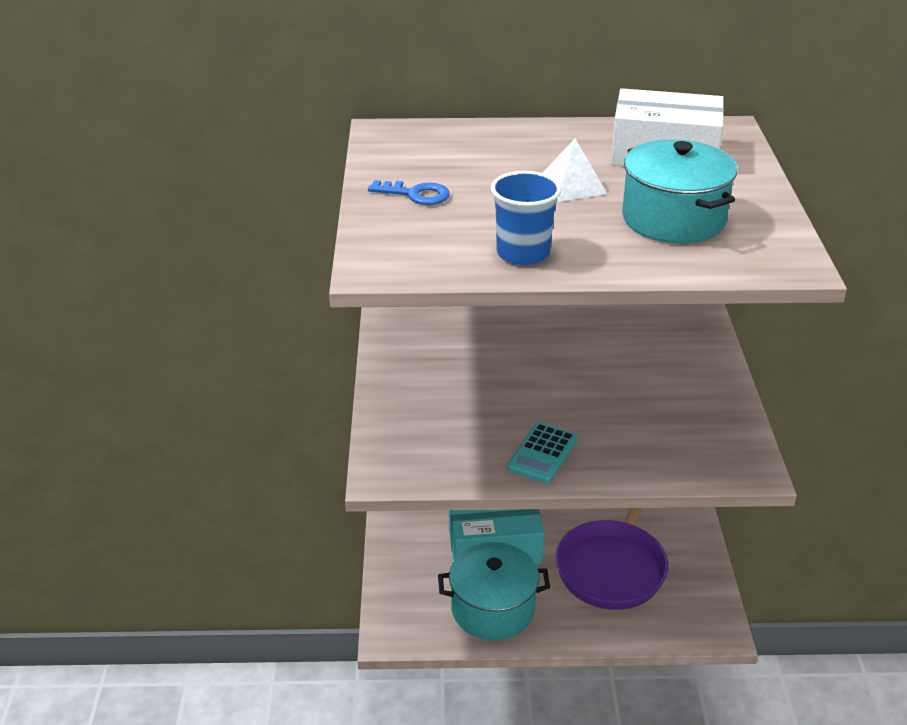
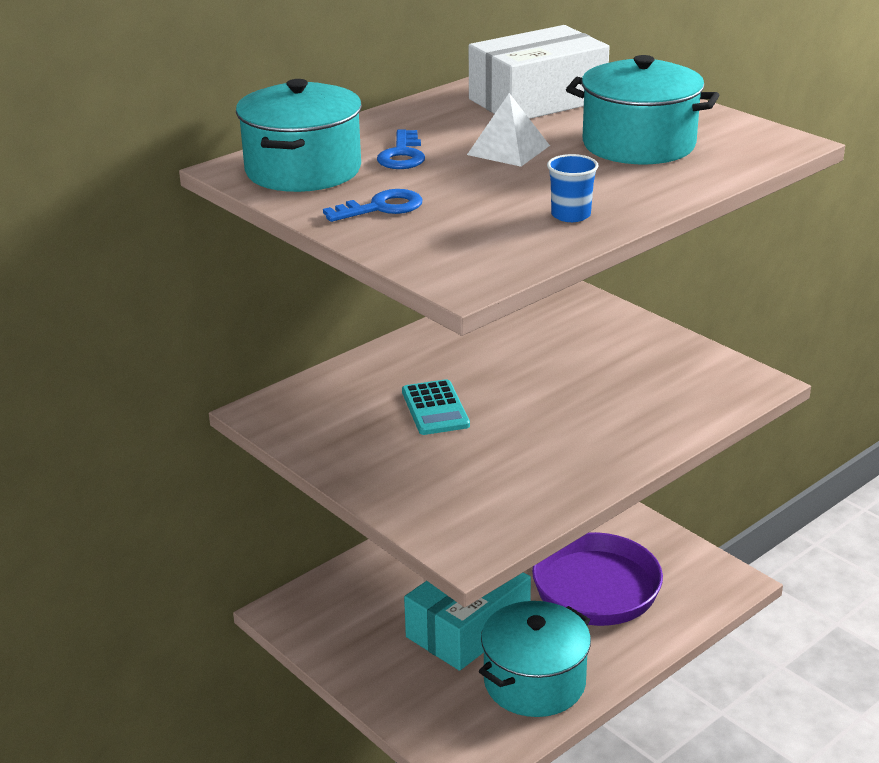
camera: 40 degrees left, 5 degrees down
(417, 147) = (303, 170): none -> turquoise pot
(495, 161) = (402, 155): none -> blue key
(523, 253) = (571, 215): blue cup -> blue cup, size x0.64
(542, 453) = (581, 456): turquoise calculator -> turquoise calculator (435, 408)

